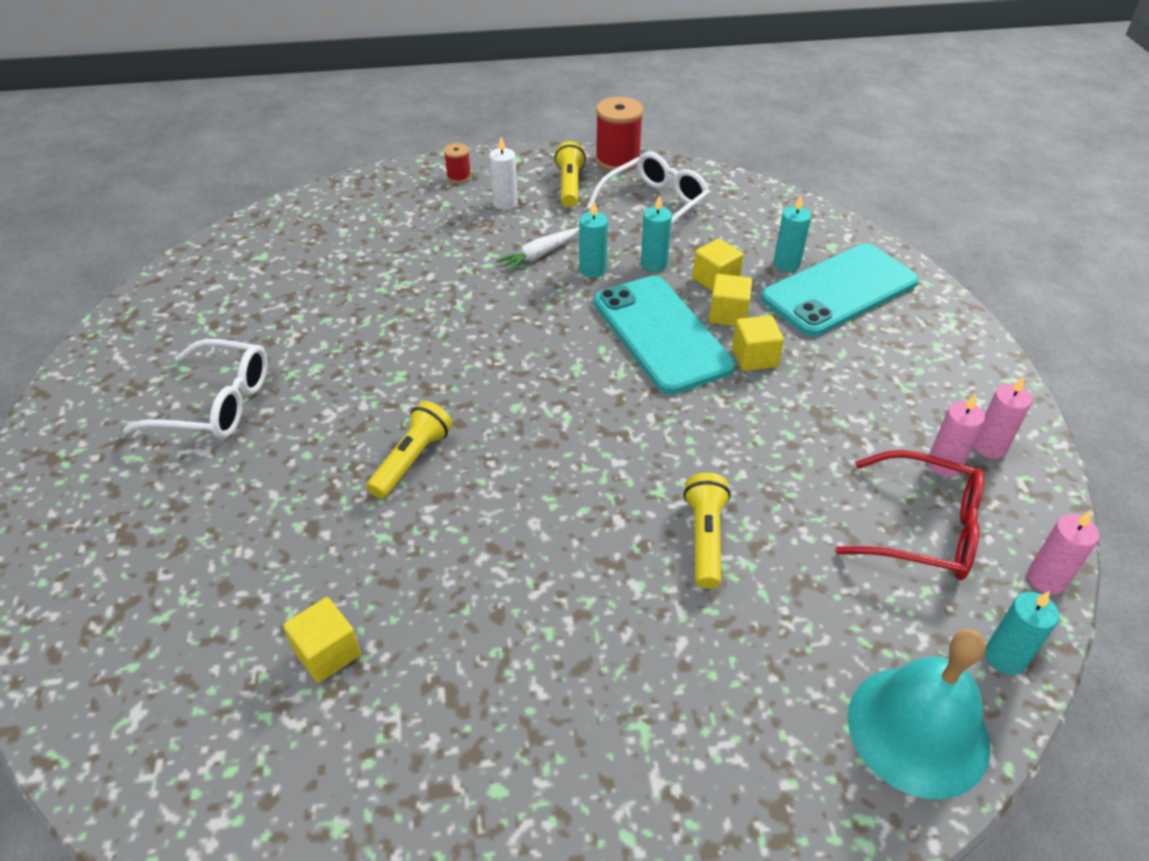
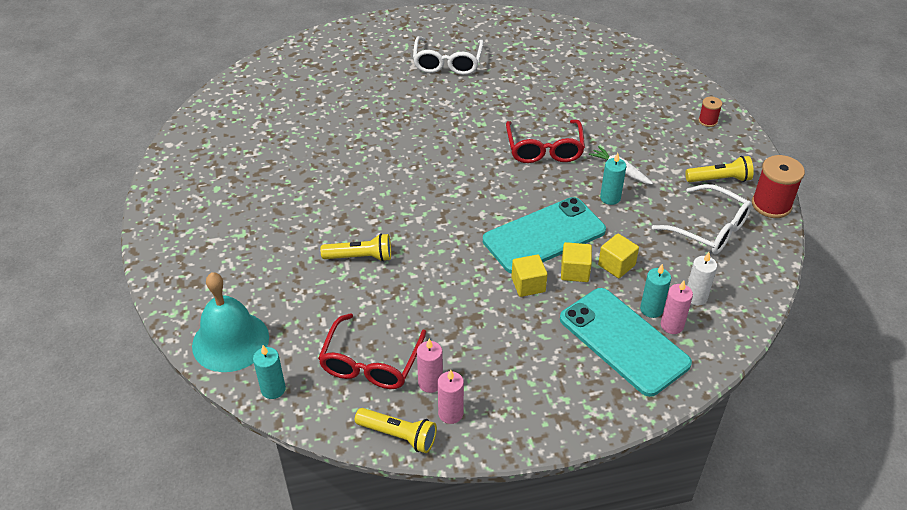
camera: 85 degrees right, 0 degrees up
(327, 653) = (289, 128): yellow cube -> none
(412, 460) = (412, 137): yellow flashlight -> yellow flashlight (398, 435)
(480, 315) = (544, 149): none -> red glasses
(505, 203) = (681, 147): white candle -> white candle (696, 297)
(654, 264) = (627, 230): turquoise candle -> none
(1046, 579) = (330, 423): pink candle -> pink candle (672, 325)

